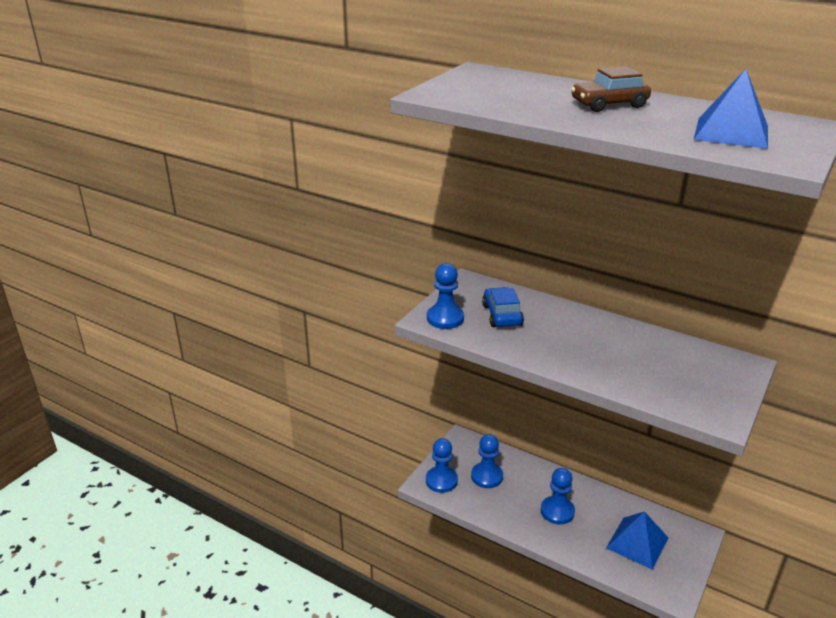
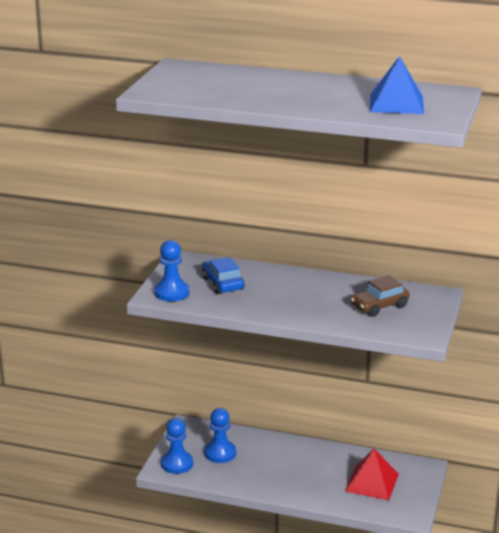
camera: 15 degrees left, 5 degrees down
(557, 511) = (294, 470): blue pawn -> none
(609, 104) = (298, 88): brown car -> brown car (379, 306)
(637, 542) = (372, 482): blue pyramid -> red pyramid

